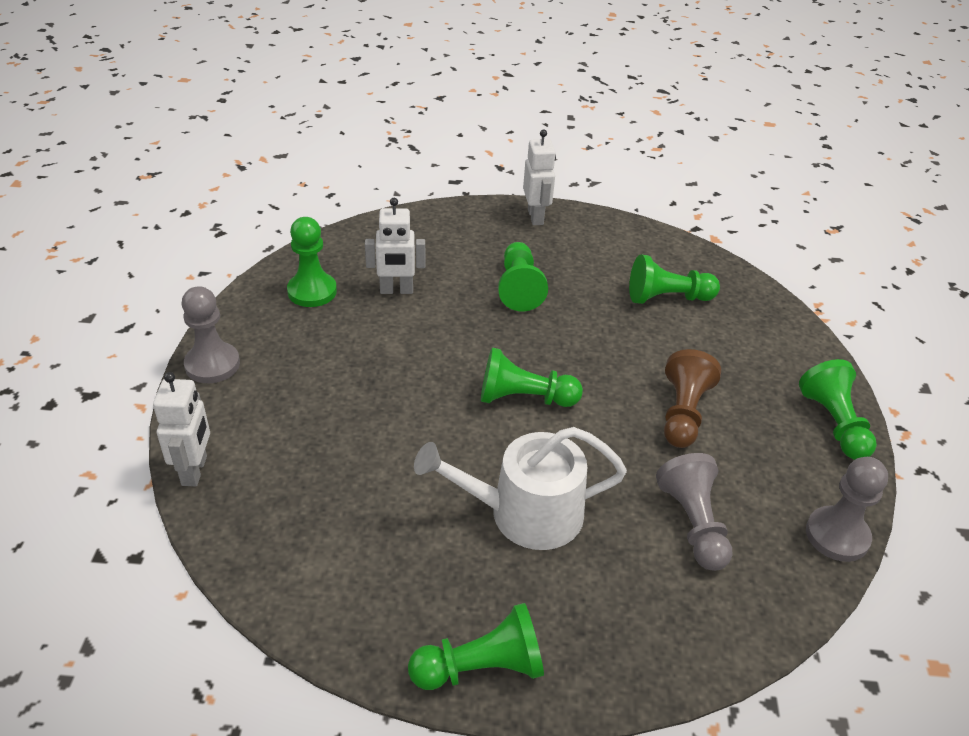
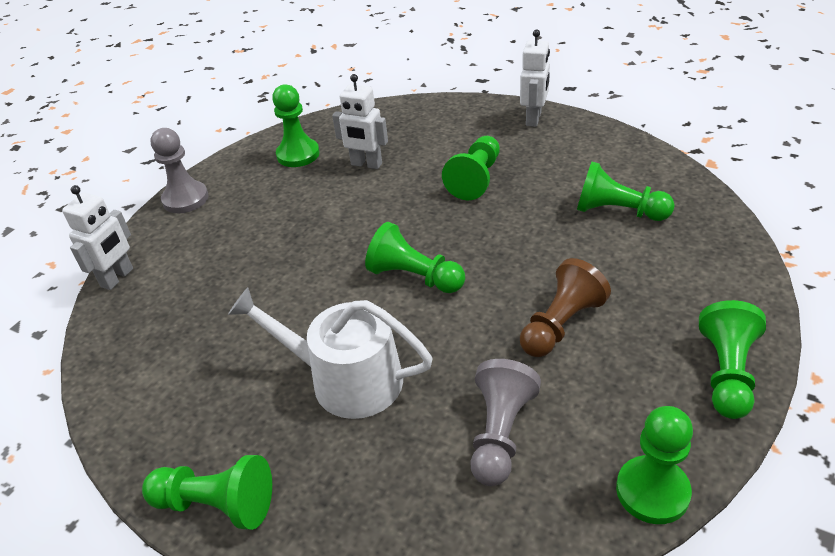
camera: 30 degrees right, 0 degrees up
(837, 535) = (652, 491): grey pawn -> green pawn

